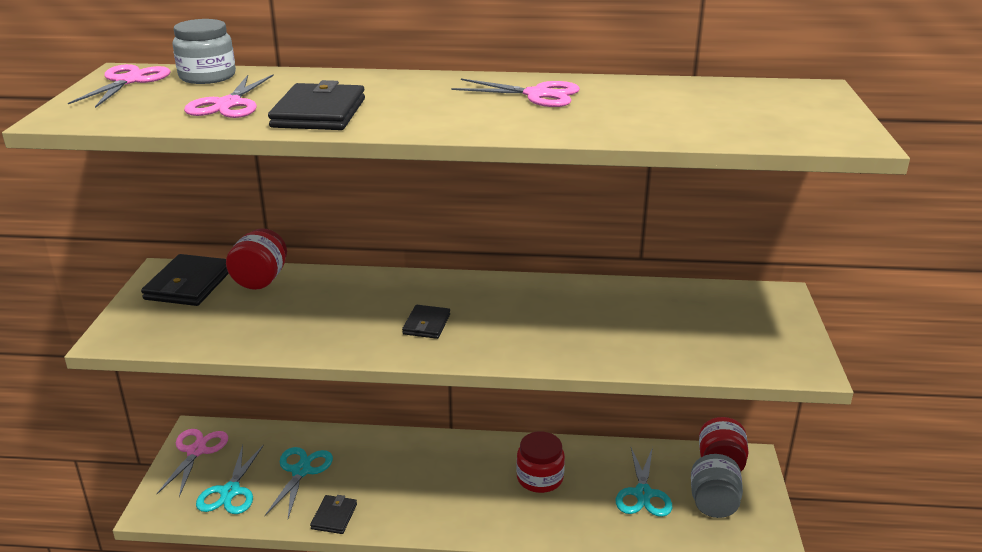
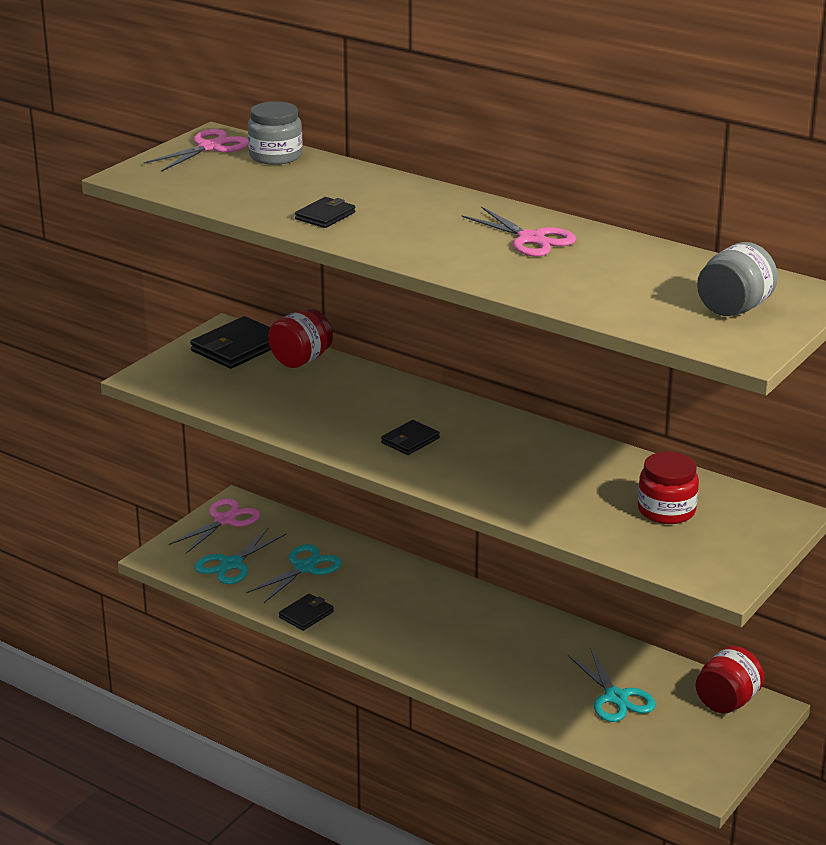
camera: 30 degrees right, 0 degrees up
(229, 104) = (264, 190): pink scissors -> none
(319, 113) = (325, 216): black wallet -> black wallet, size x0.58
(539, 478) = (524, 649): red jar -> red jar (666, 510)
(643, 494) = (616, 697): turquoise scissors -> turquoise scissors turned 60 degrees counterclockwise
(713, 504) = (681, 731): grey jar -> grey jar (734, 309)

